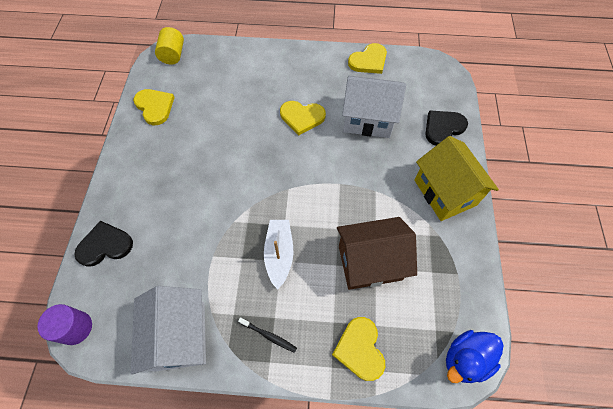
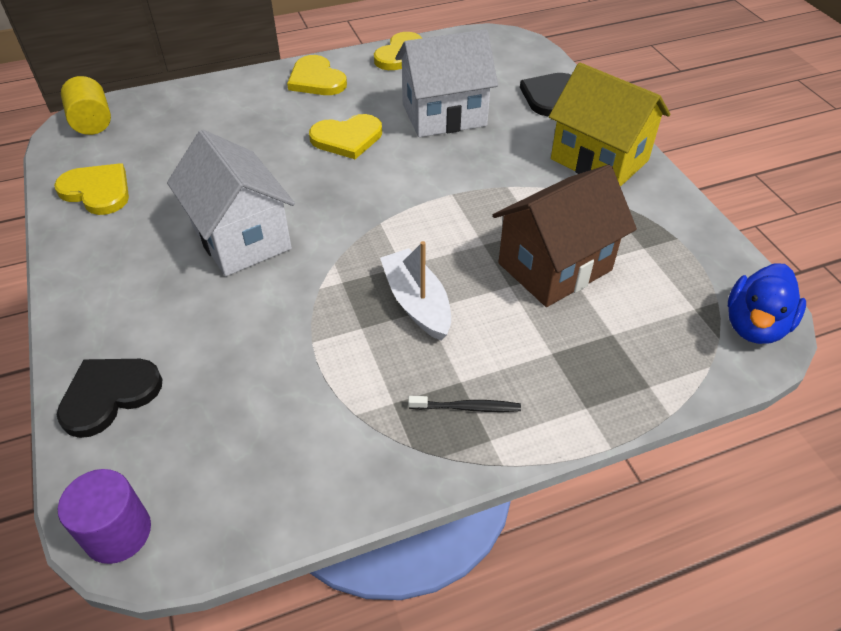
camera: 25 degrees left, 15 degrees down
(180, 336) = (321, 466): white house -> white house (241, 238)
(360, 349) = (611, 370): yellow heart -> yellow heart (316, 79)

